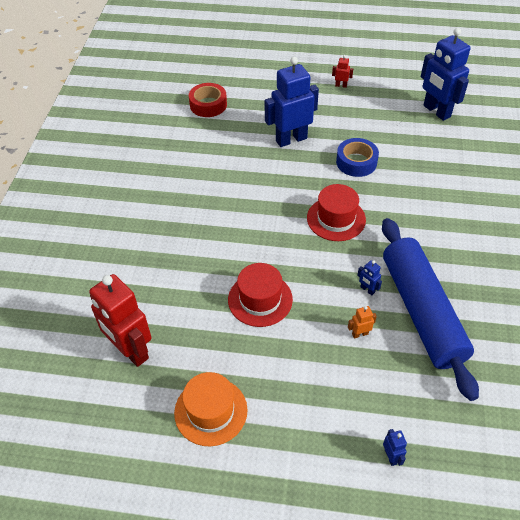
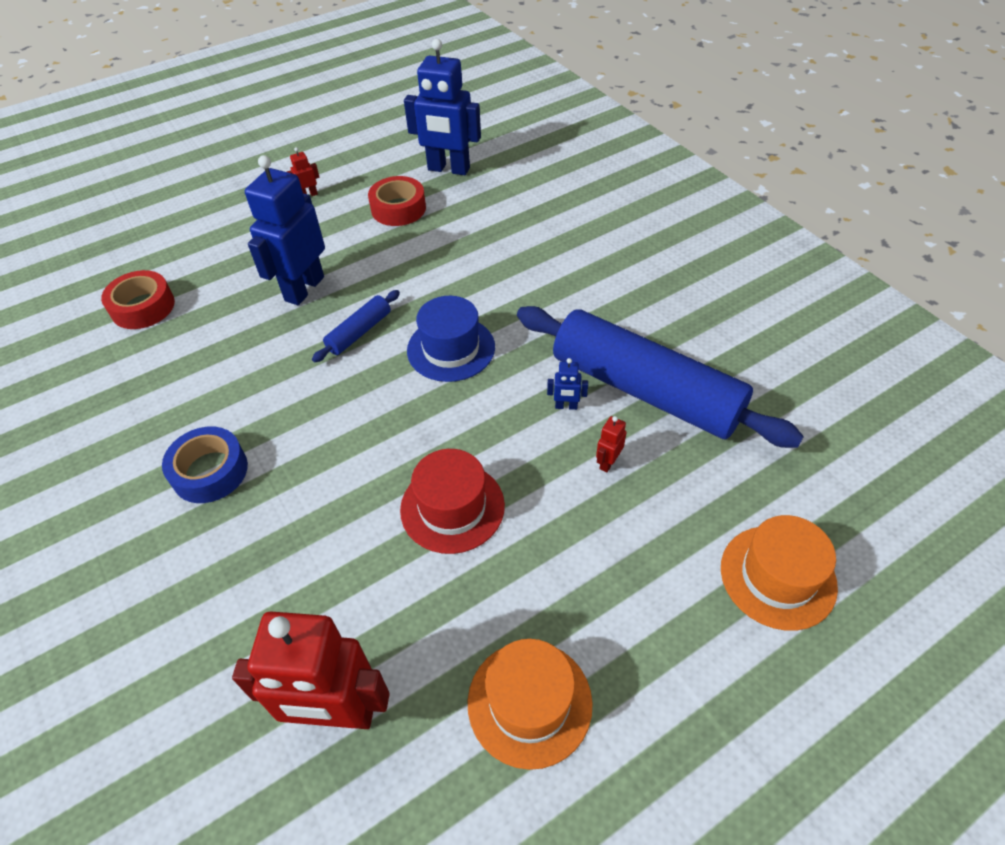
camera: 40 degrees left, 0 degrees up
(297, 180) = (359, 332): none -> blue rolling pin
(336, 219) = (451, 349): red hat -> blue hat
(356, 162) = (412, 271): blue tape -> blue tape (210, 471)
(360, 334) = (608, 462): orange robot -> red robot
(383, 120) = (398, 209): none -> red tape
(391, 456) = (777, 576): blue robot -> orange hat

